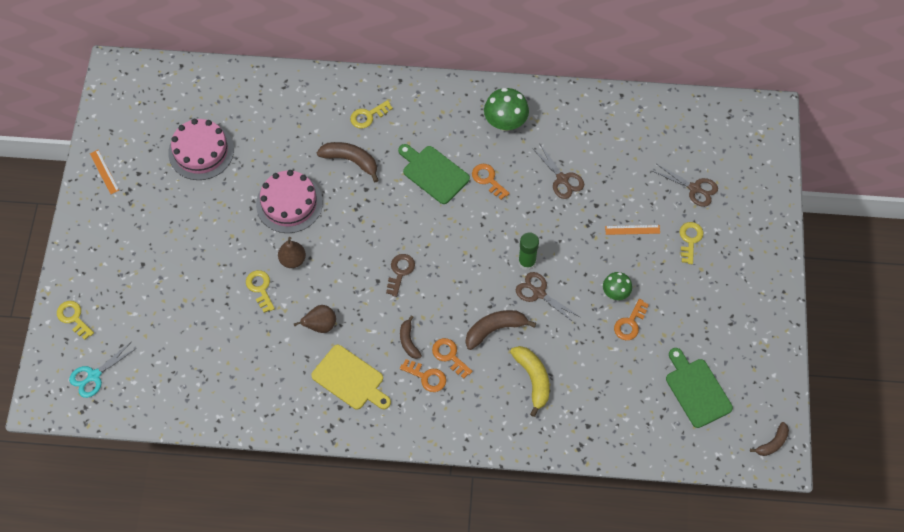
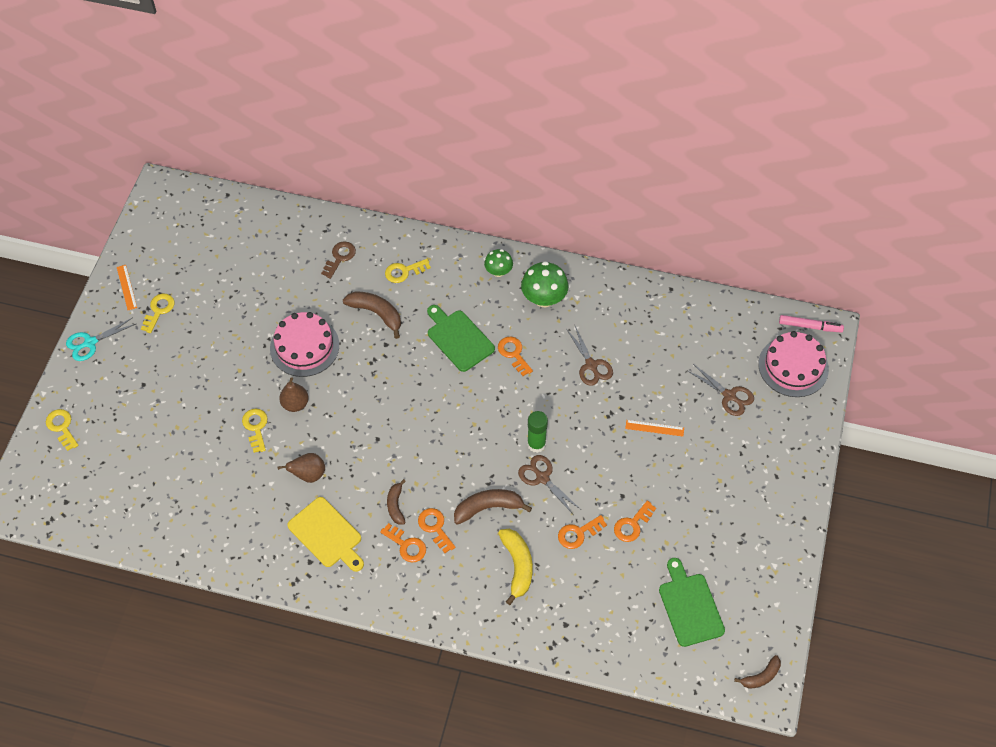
camera: 10 degrees right, 5 degrees down
(94, 376) = (68, 488): turquoise scissors -> turquoise scissors (90, 343)
(201, 151) = (227, 281): pink cake -> pink cake (793, 366)
(400, 272) = (402, 433): brown key -> brown key (340, 257)
(582, 340) = (578, 533): none -> orange key
(615, 292) = (623, 490): green mushroom -> green mushroom (498, 271)
(690, 240) = (713, 448): yellow key -> yellow key (159, 310)
(755, 111) = (810, 326): none -> pink marker

